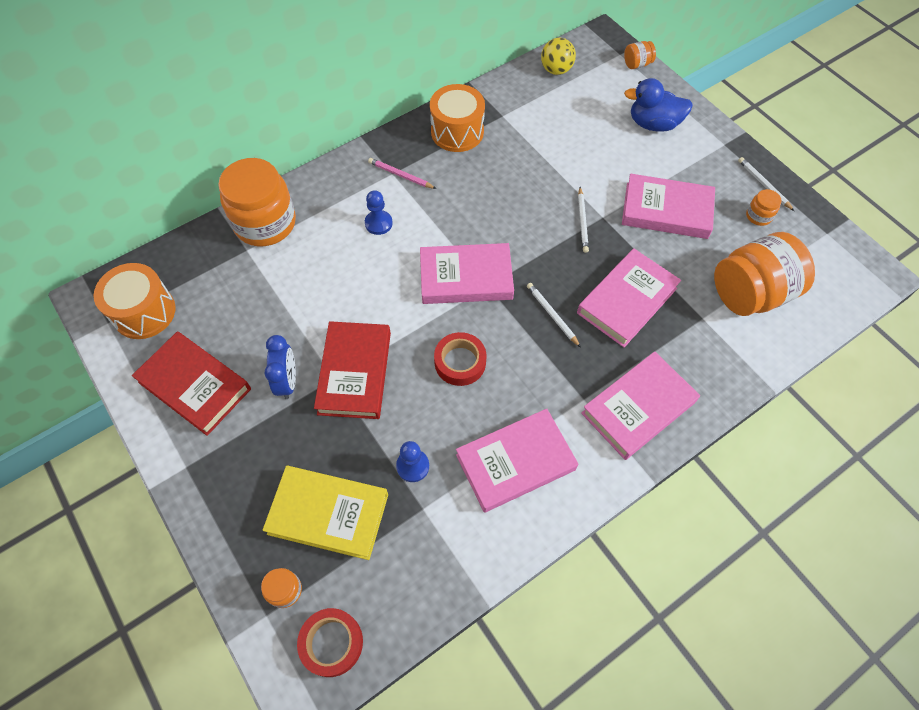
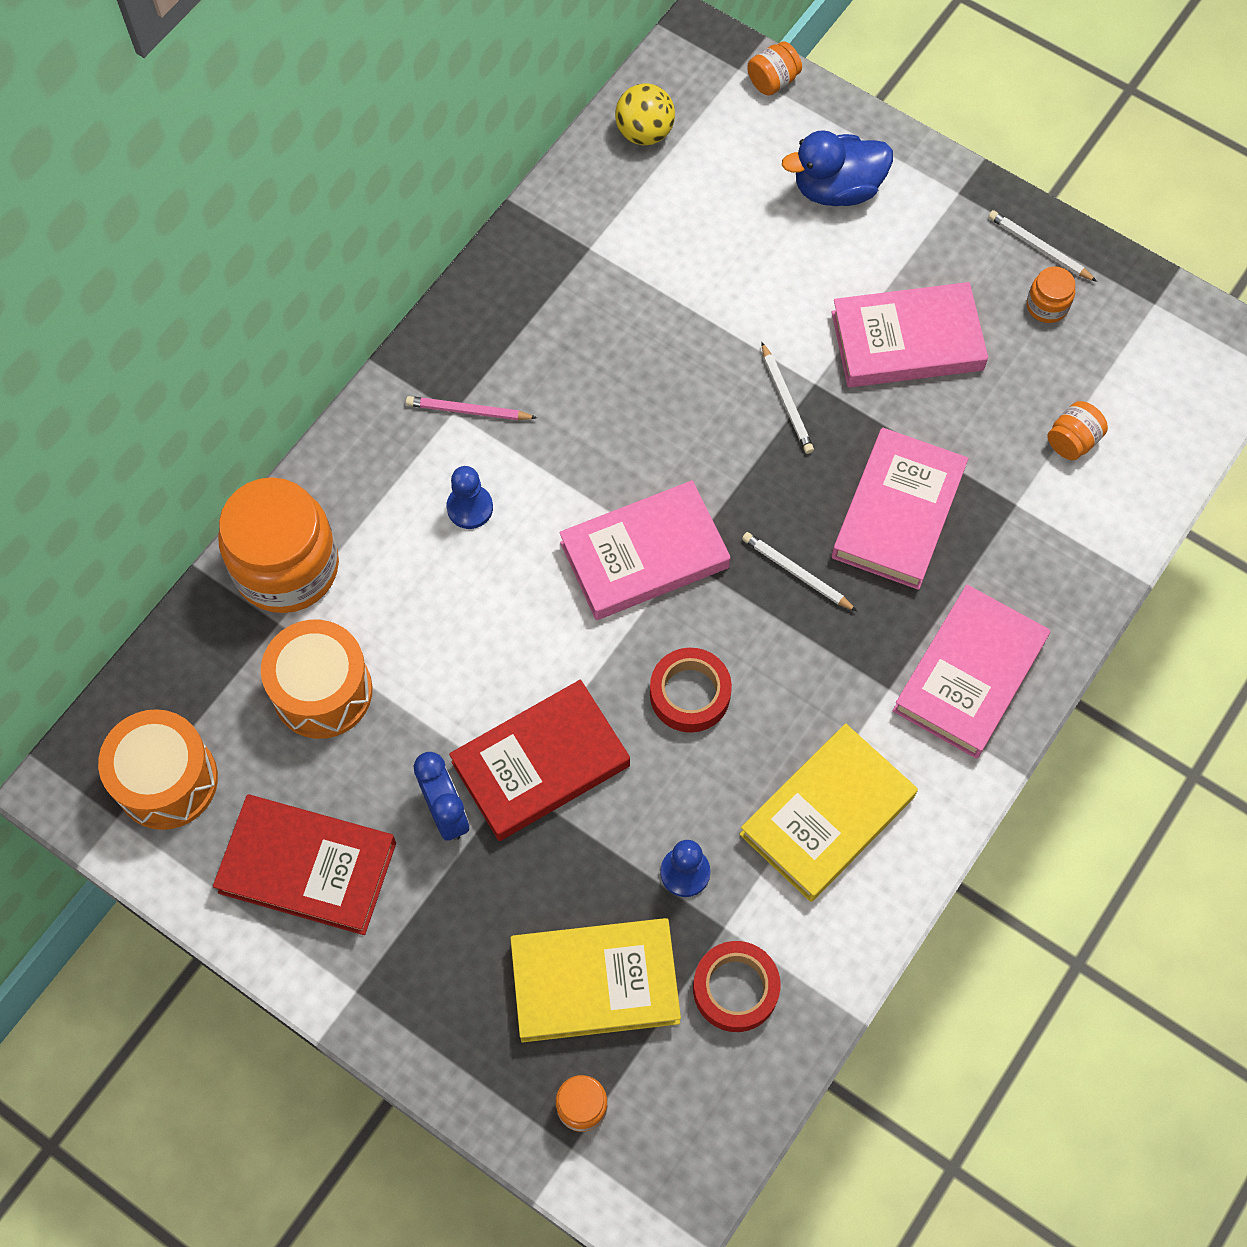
camera: 20 degrees left, 5 degrees up
(332, 643) = (677, 1149): red tape -> red tape (735, 989)
(355, 373) = (540, 764): red book -> red book turned 75 degrees clockwise
(457, 132) = (527, 301): orange drum -> orange drum (322, 691)
(515, 462) = (827, 816): pink book -> yellow book
(750, 293) = (1072, 441): orange jar -> orange jar, size x0.43

